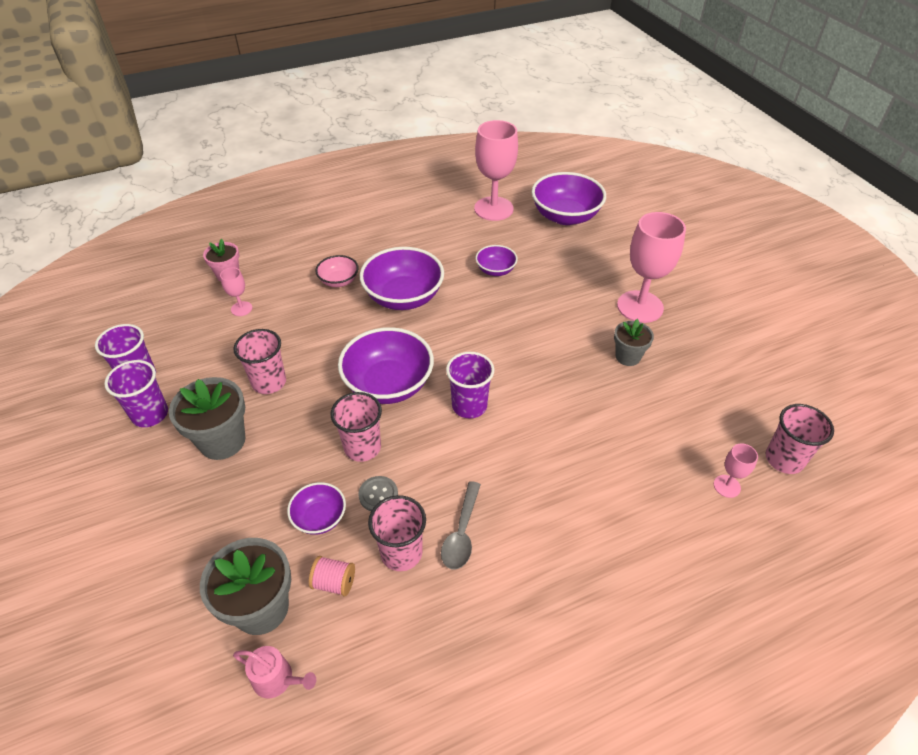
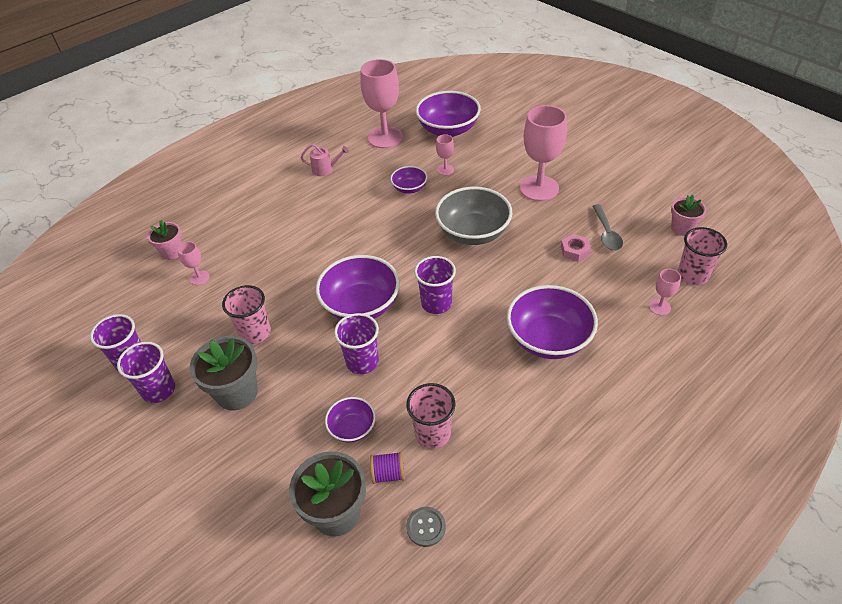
camera: 15 degrees left, 0 degrees up
(277, 679) = (376, 562): pink watering can -> pink watering can (325, 169)
(334, 582) = (388, 474): pink spool -> purple spool
(339, 281) = (277, 231): pink bowl -> none
(362, 447) = (362, 362): pink cup -> purple cup
(378, 495) = (393, 395): grey button -> grey button (426, 527)
(403, 297) = (341, 230): purple bowl -> purple bowl (548, 339)
(461, 533) = (474, 403): grey spoon -> grey spoon (606, 233)
(543, 259) = (445, 170): none -> pink goblet
(544, 337) = (473, 233): none -> grey bowl
(627, 356) = (546, 230): grey flower pot -> none
(651, 390) = (575, 251): none -> pink nut
(793, 399) = (682, 228): none -> pink flower pot

